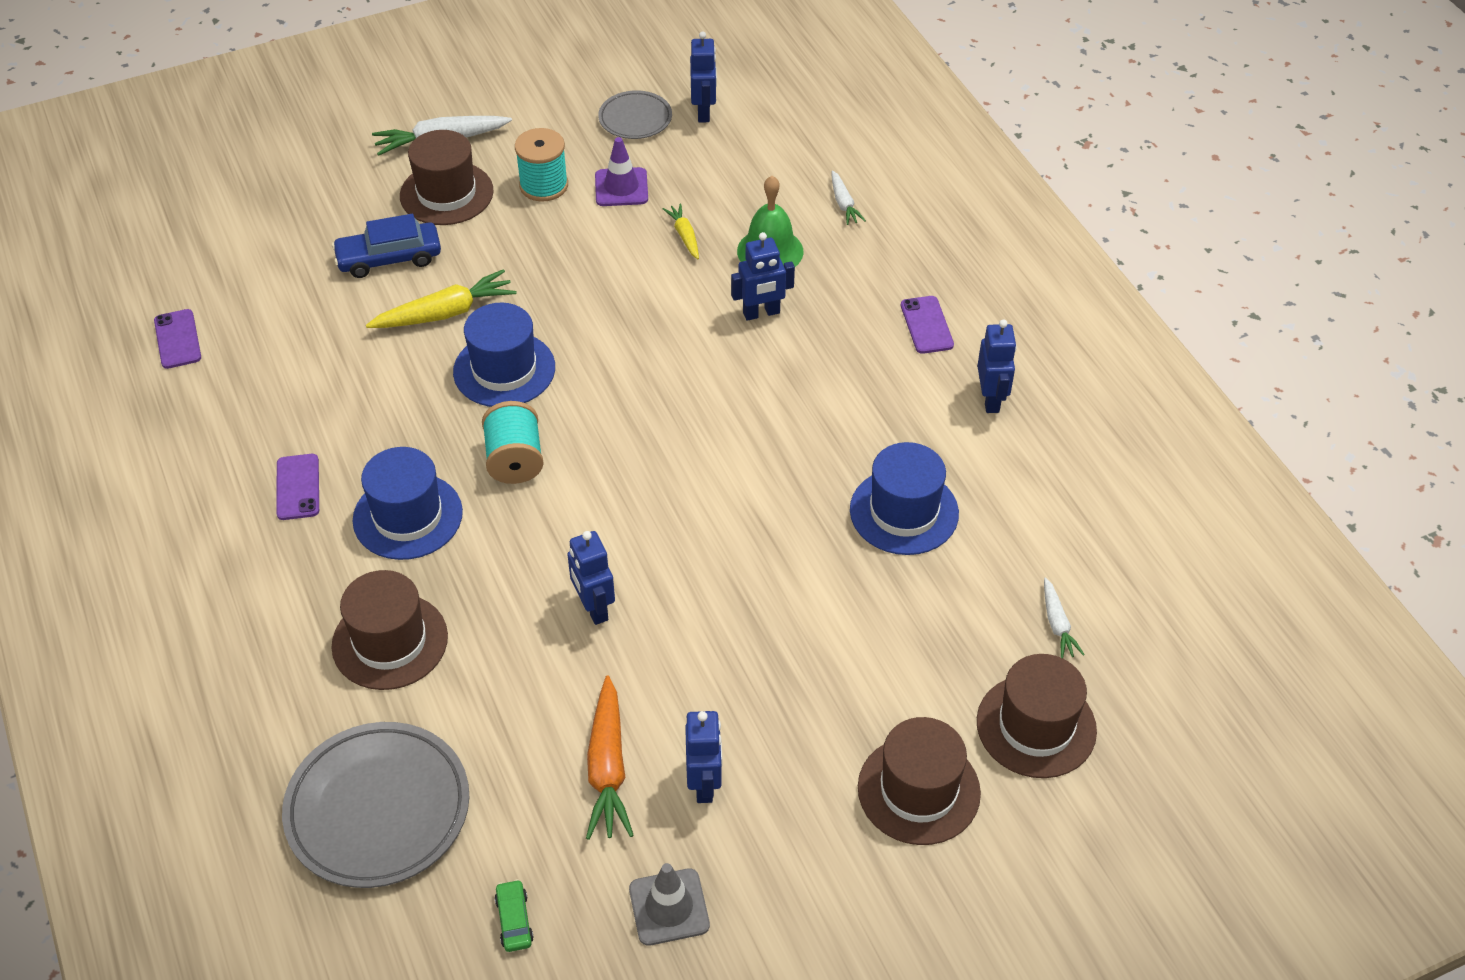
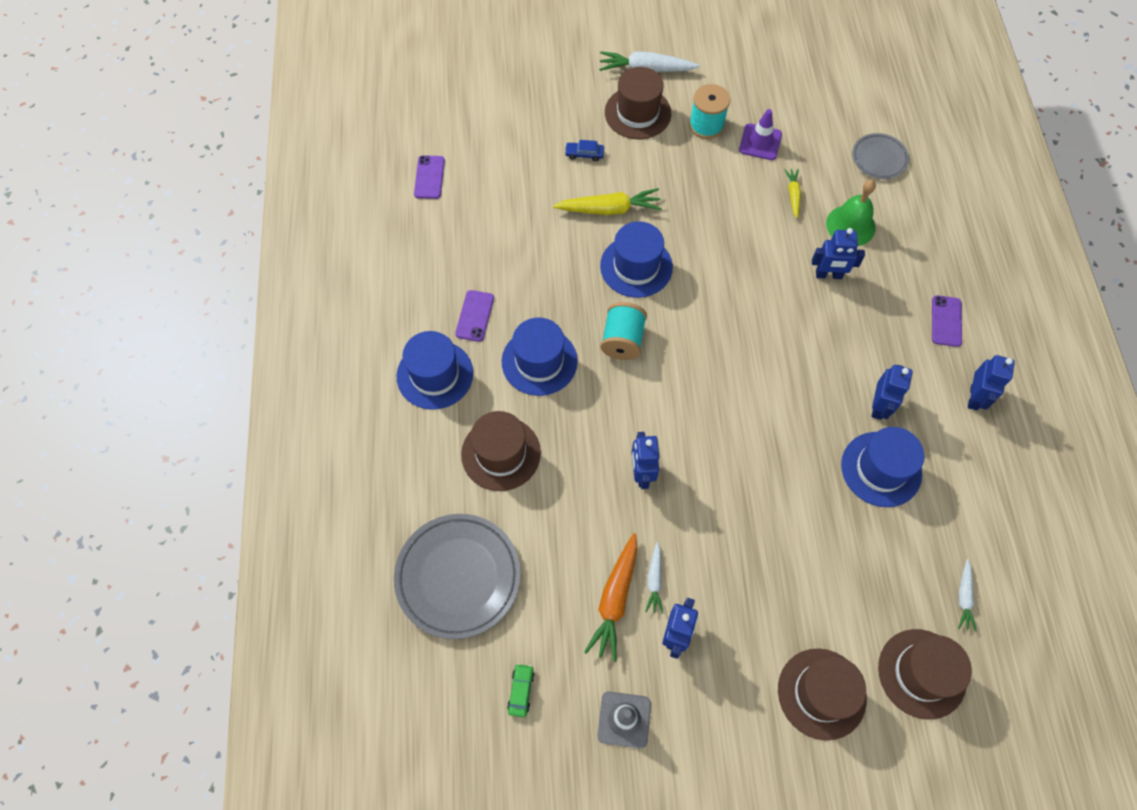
camera: 20 degrees right, 15 degrees up
(263, 573) = (435, 374): none -> blue hat
(389, 258) = (584, 154): blue car -> blue car, size x0.52
(635, 119) = (787, 88): grey plate -> grey plate (879, 158)
(704, 112) = (838, 95): blue robot -> blue robot (878, 406)
(843, 204) = (916, 201): white carrot -> white carrot (654, 580)

